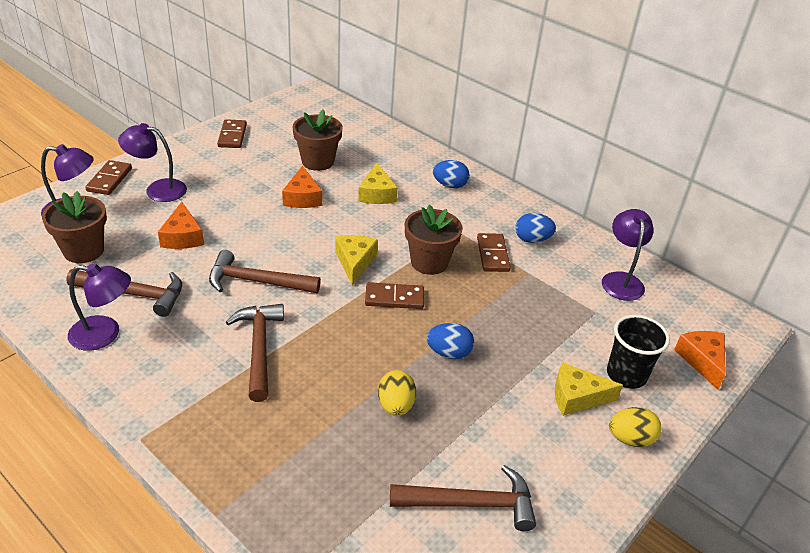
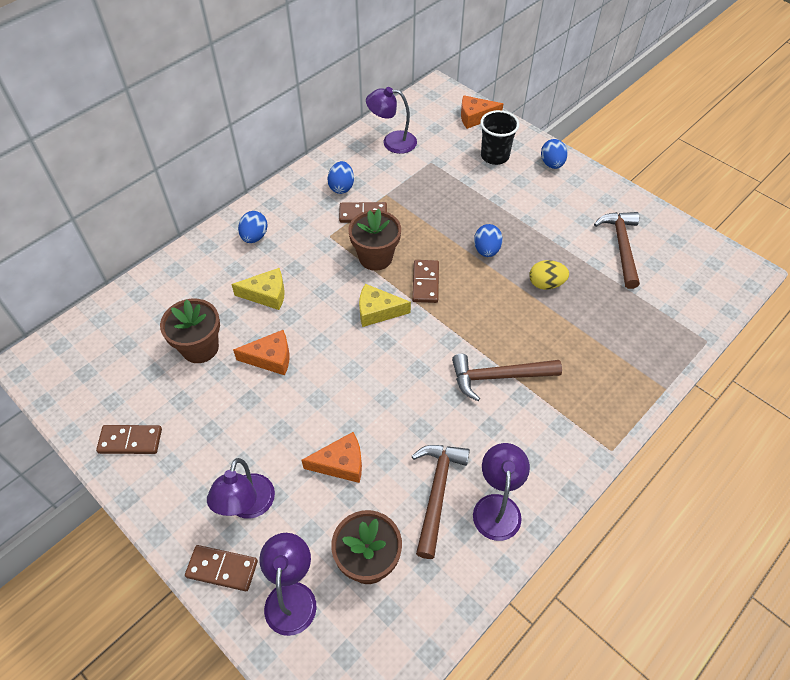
camera: 85 degrees left, 15 degrees up
(257, 282) = (410, 386): brown hammer -> none
(577, 397) = (520, 184): yellow cheese -> none
(630, 439) = (552, 164): yellow egg -> blue egg

